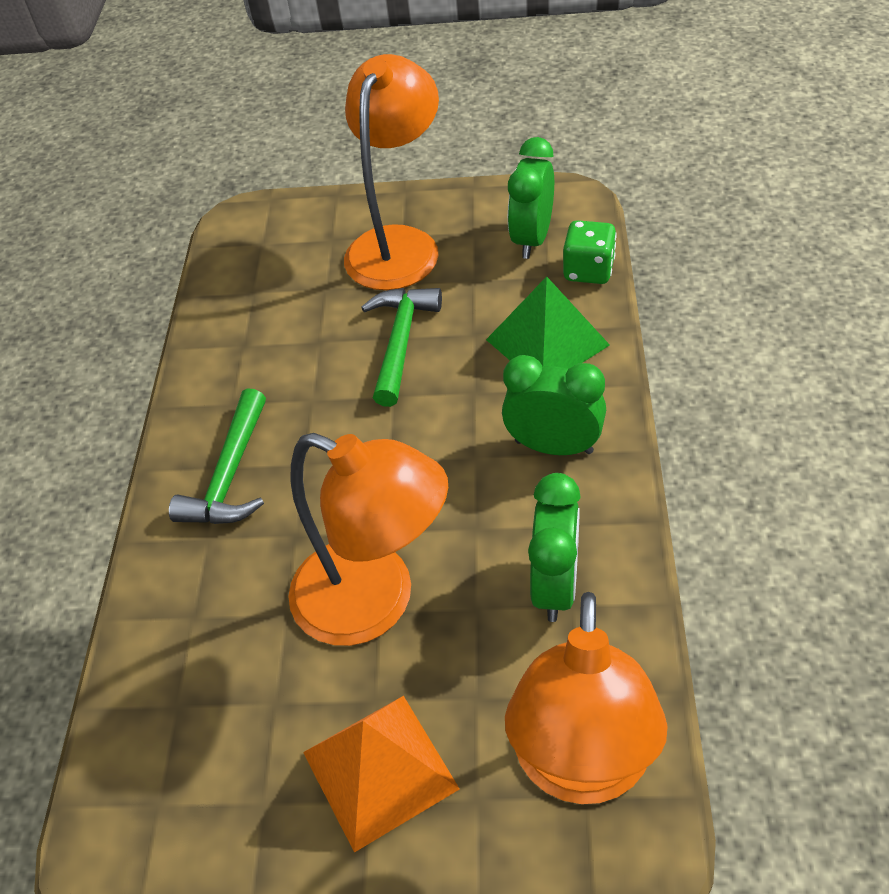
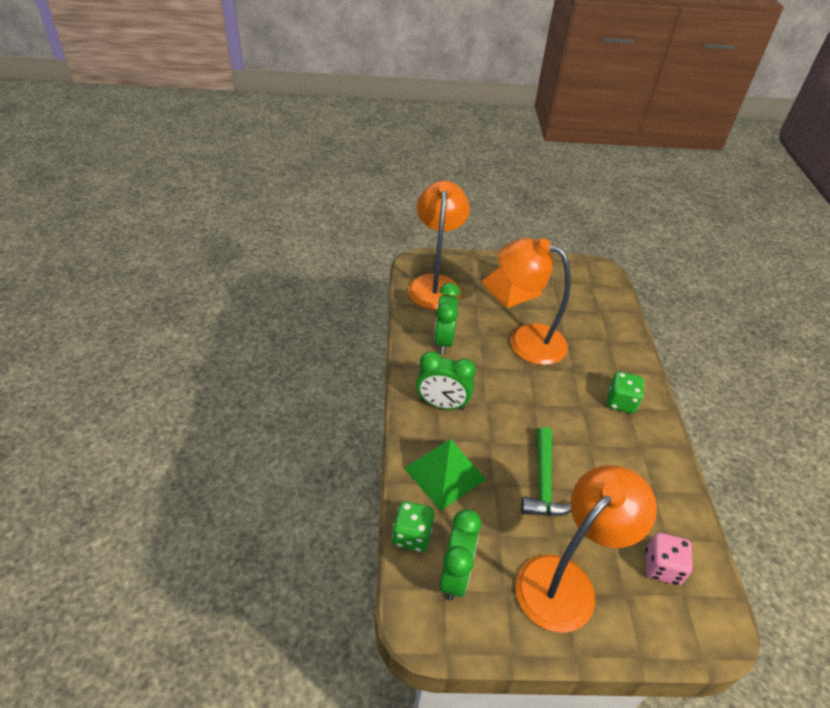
camera: 170 degrees right, 5 degrees down
(230, 475) = (621, 402): green hammer -> green dice
(275, 264) = (662, 567): none -> pink dice
(398, 244) = (566, 581): orange lamp -> orange lamp turned 150 degrees counterclockwise

